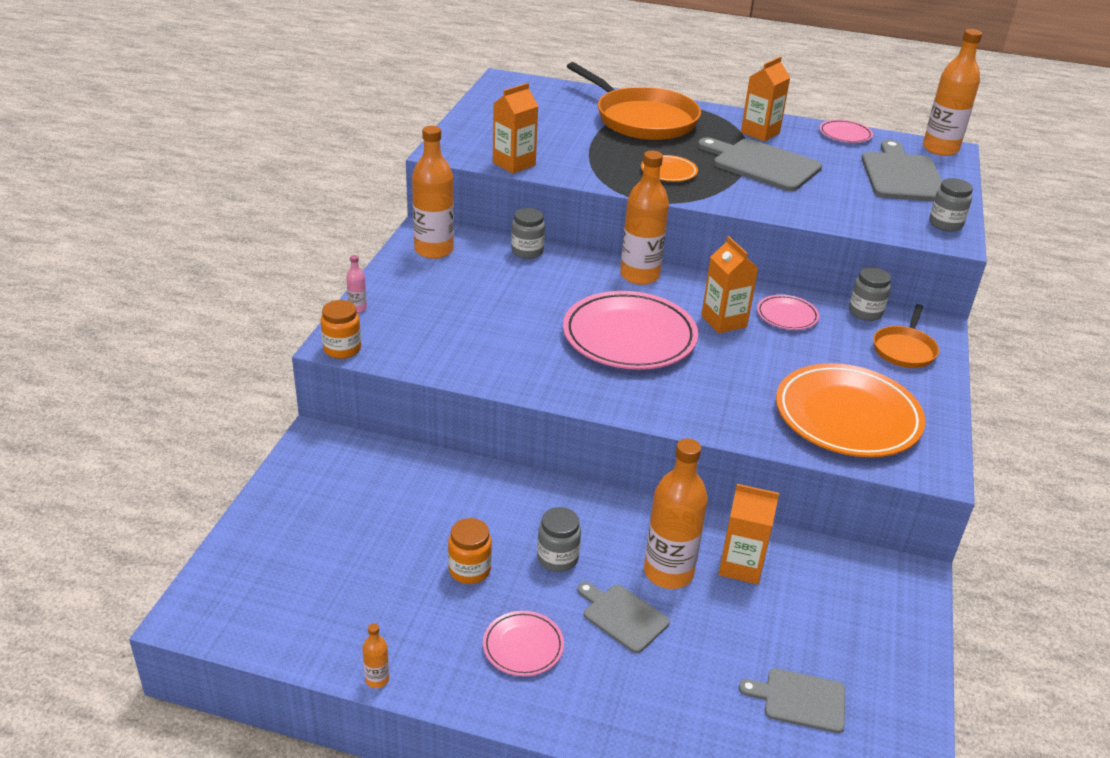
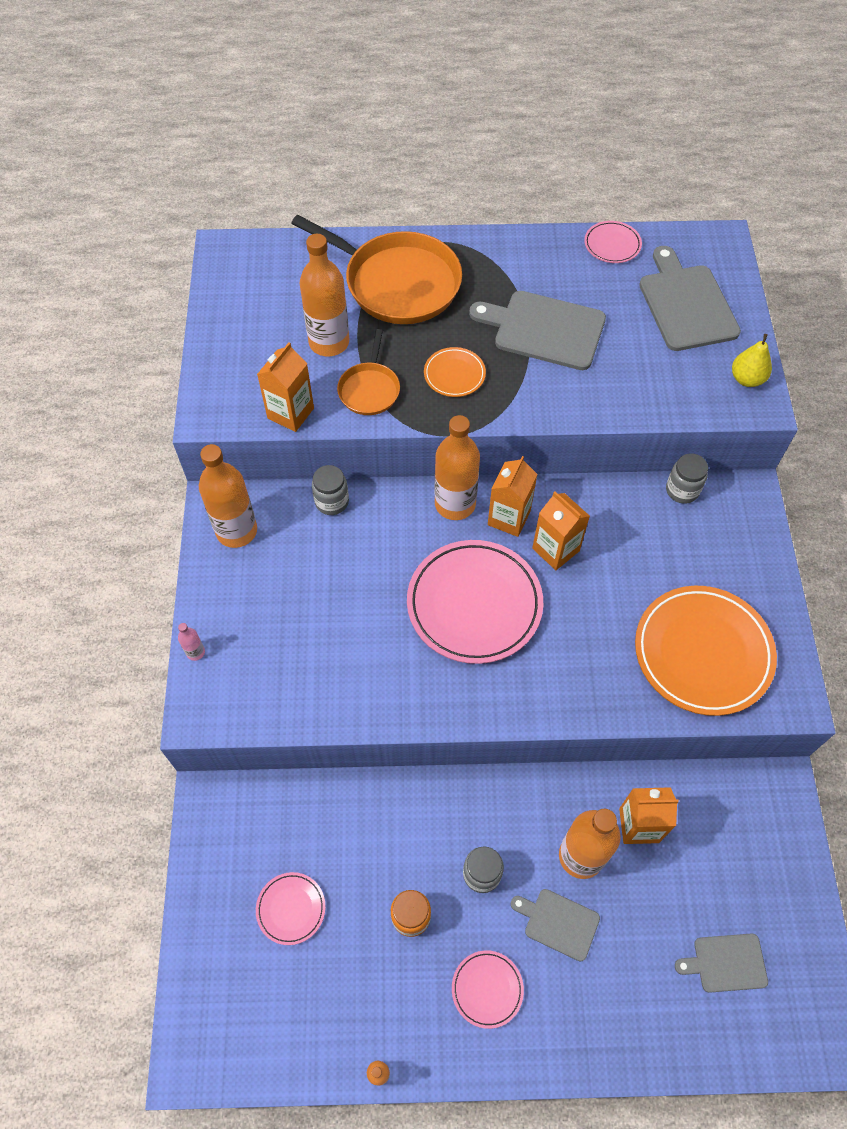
camera: 15 degrees left, 25 degrees up
(342, 349) = (205, 721): orange jar -> none
(760, 133) = (526, 269): orange carton -> orange carton (509, 518)
(787, 315) = (611, 520): pink plate -> pink plate (291, 909)
(904, 349) = (730, 535): orange pan -> orange pan (369, 389)
(940, 149) = (712, 242): orange bottle -> orange bottle (329, 342)
(945, 224) = (747, 379): grey jar -> yellow pear

